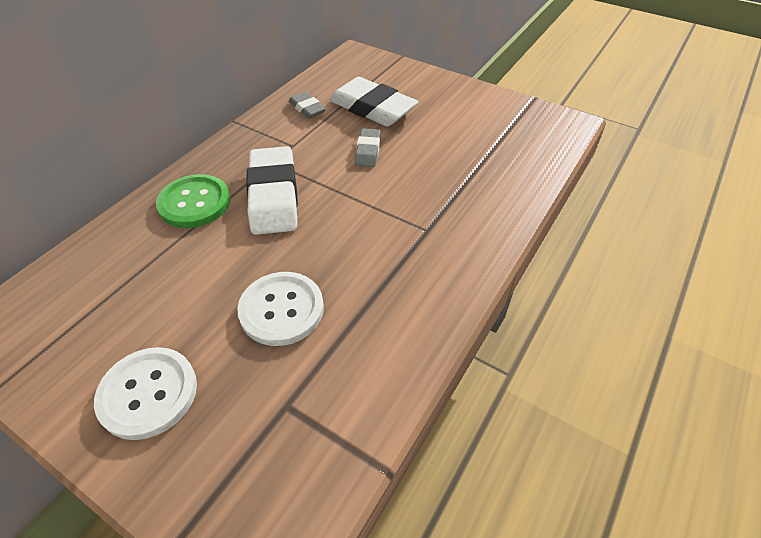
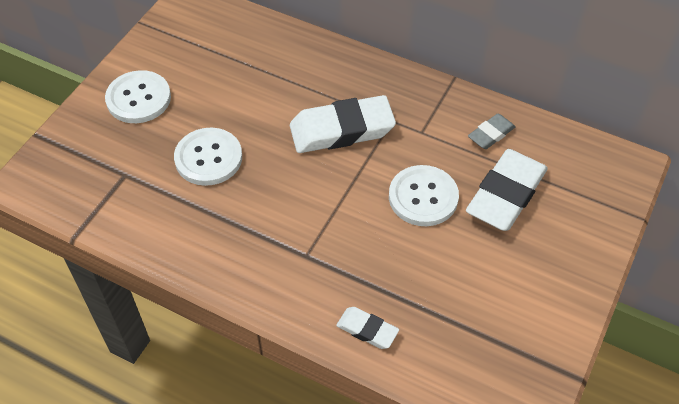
camera: 85 degrees right, 5 degrees up
(194, 203) = (326, 77): green button -> none
(368, 151) = (423, 197): grey eraser -> white button
(507, 194) = (367, 330): none -> white eraser

